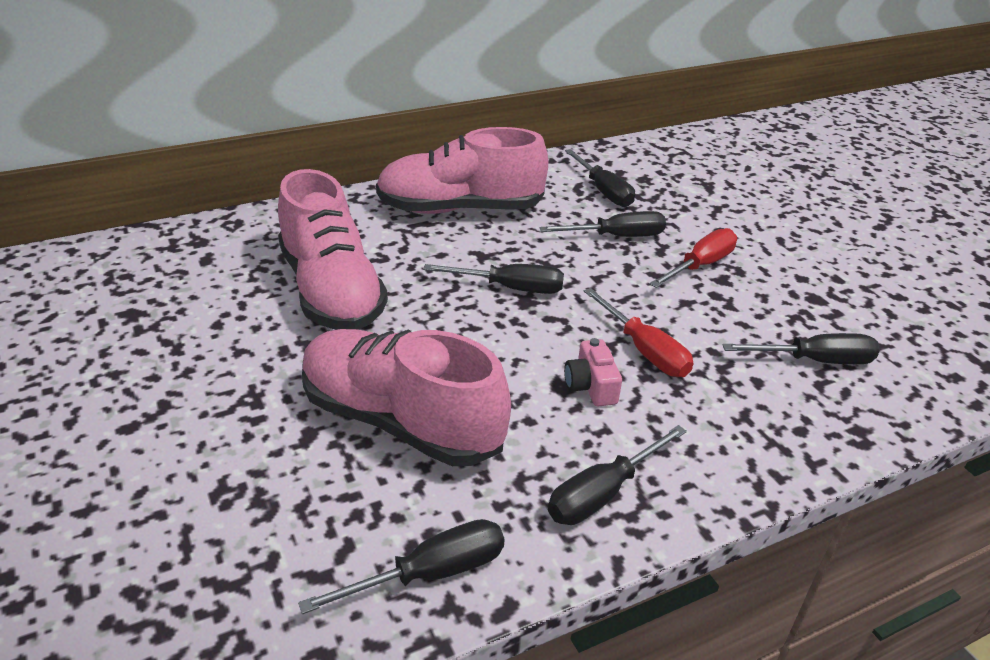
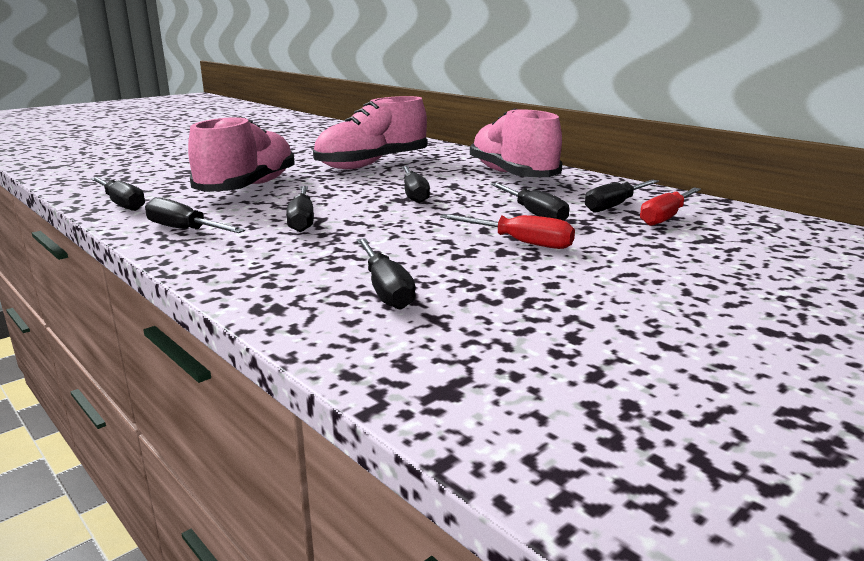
camera: 75 degrees right, 15 degrees down
(591, 386) = (302, 220): pink camera -> black screwdriver
(644, 350) = (358, 231): red screwdriver -> red screwdriver (666, 217)

